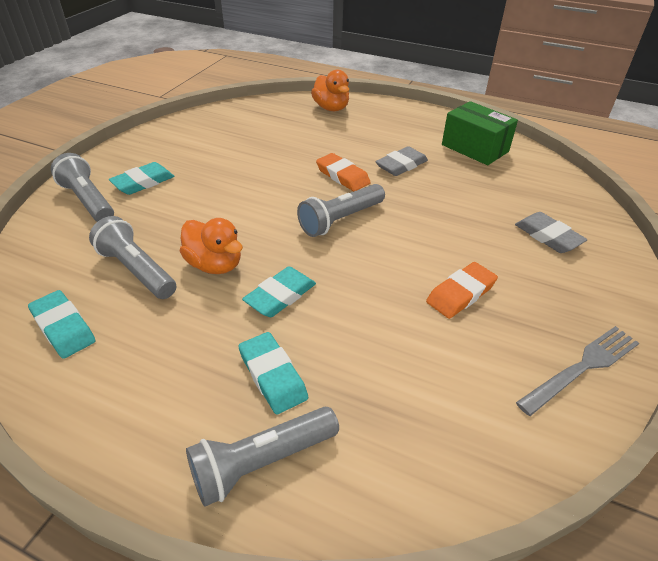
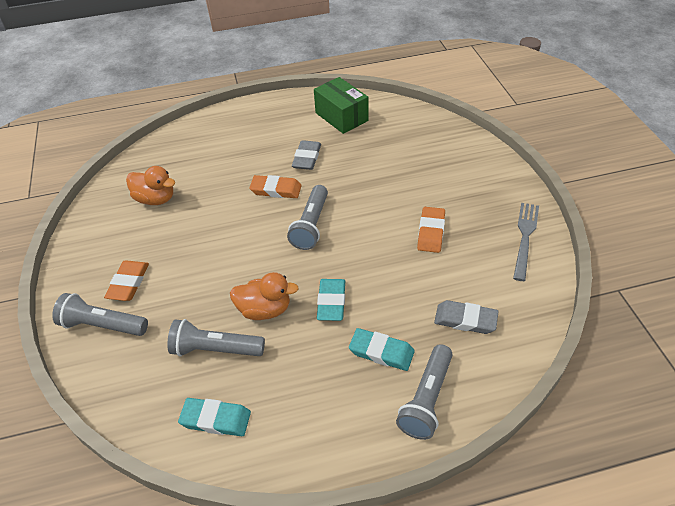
camera: 35 degrees left, 5 degrees up
(143, 182) = (128, 283): turquoise eraser -> orange eraser
(331, 108) = (202, 133): orange duck -> orange duck (155, 199)
(474, 148) = (341, 117): green box -> green box turned 45 degrees clockwise
(548, 236) = (443, 163): grey eraser -> grey eraser (465, 320)

